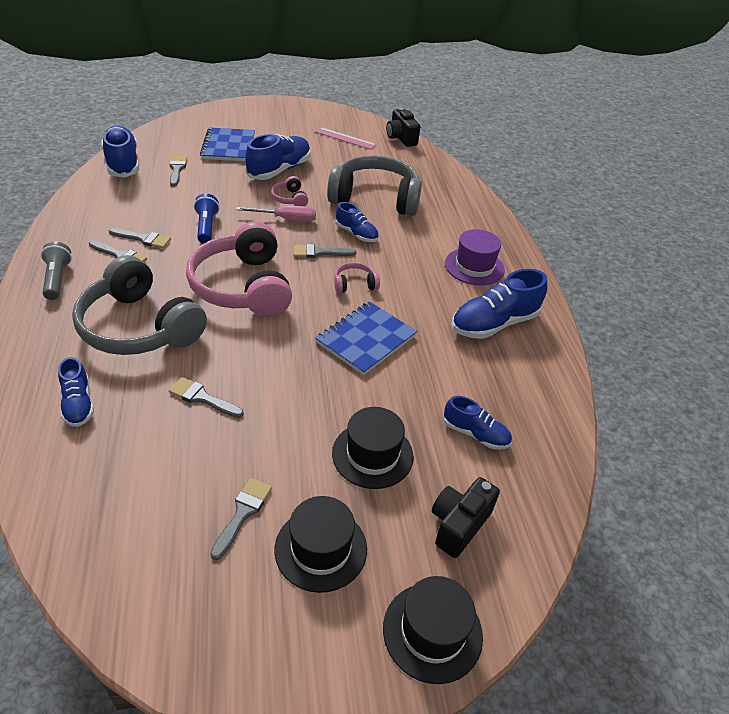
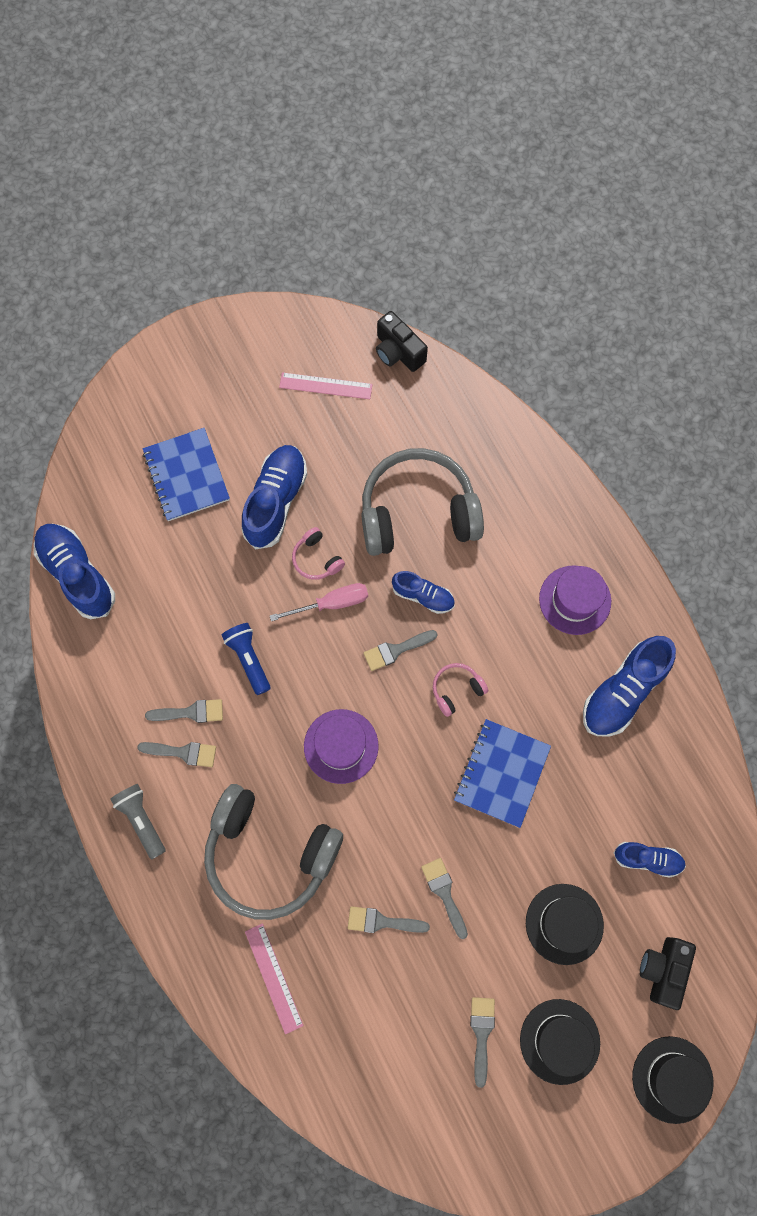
camera: 15 degrees left, 30 degrees up
(78, 404) = (274, 978): blue shoe -> pink ruler
(177, 169) = (151, 557): grey brush -> grey brush (444, 893)
(243, 286) = (341, 746): pink headphones -> purple hat

